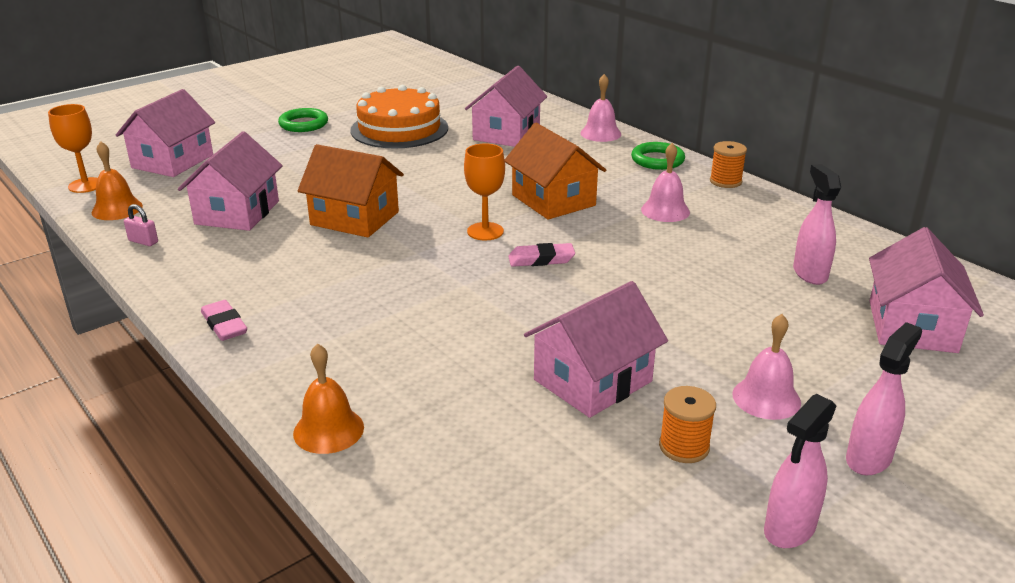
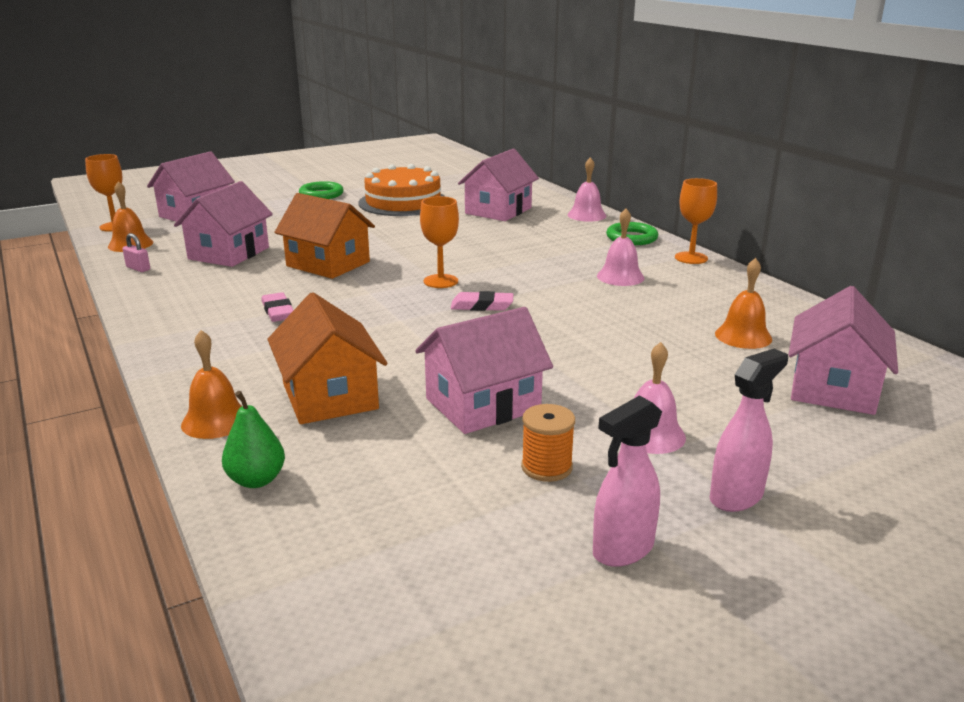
camera: 10 degrees right, 5 degrees down
(224, 325) = (170, 333): pink eraser -> pink eraser (278, 312)
(406, 496) = (256, 480): none -> green pear
(553, 200) = (516, 262): orange house -> orange house (330, 396)
(725, 181) = (691, 258): orange spool -> orange goblet
(809, 273) = (743, 336): pink spray bottle -> orange bell

